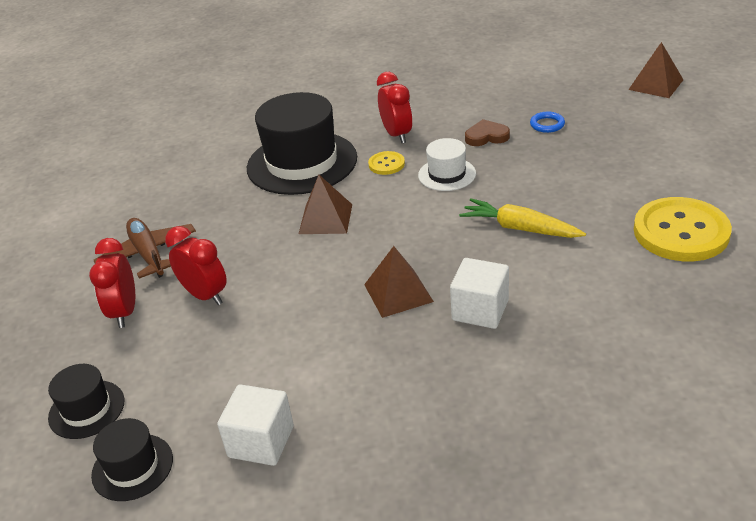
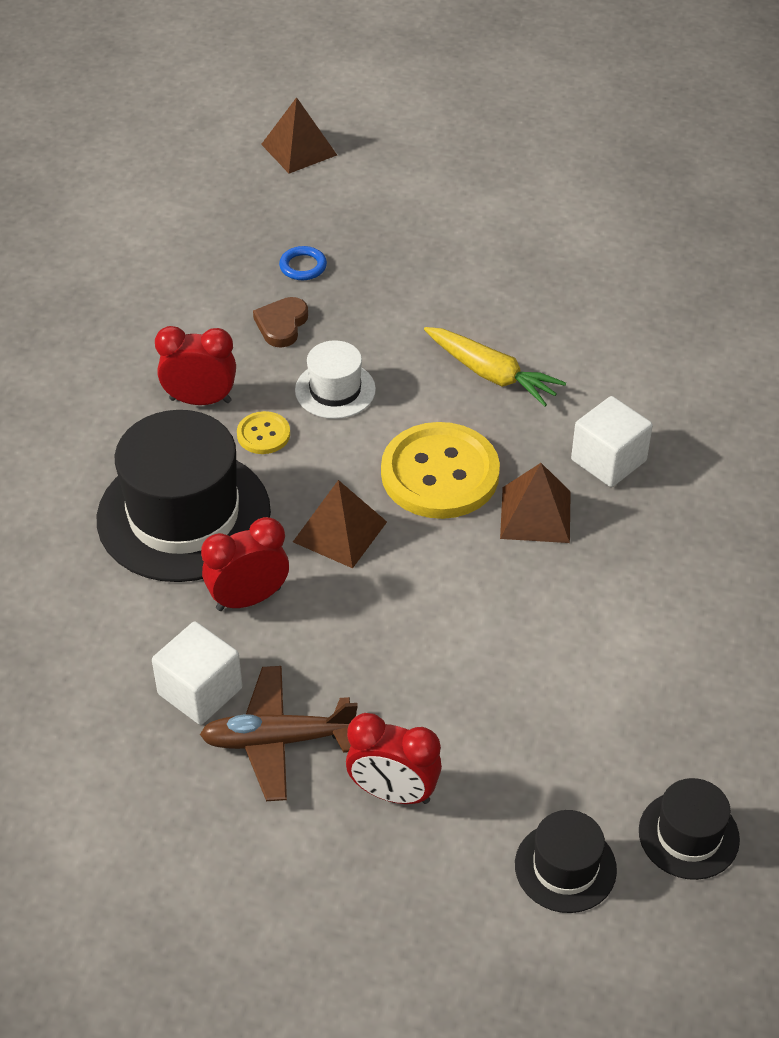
camera: 70 degrees left, 10 degrees up
(205, 295) = (416, 697): red clock -> red clock (248, 599)
(261, 442) = (708, 706): white cube -> white cube (200, 691)
(520, 228) = (491, 374): yellow carrot -> yellow carrot turned 105 degrees counterclockwise
(681, 232) = (585, 267): yellow button -> yellow button (440, 474)

